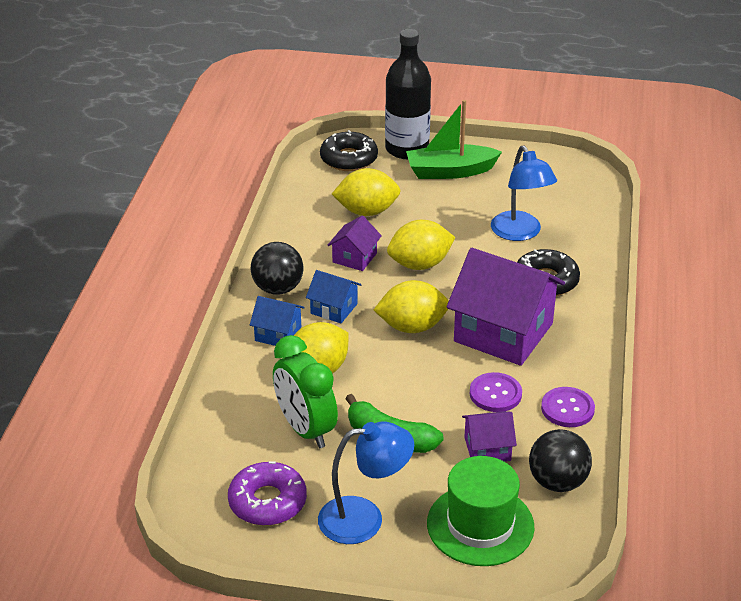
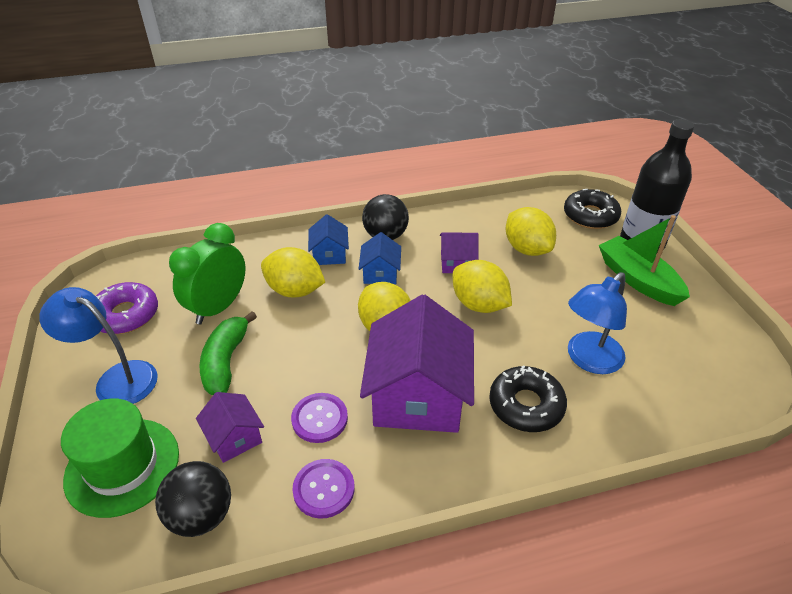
camera: 65 degrees right, 5 degrees up
(364, 518) = (117, 379): blue lamp -> blue lamp turned 150 degrees clockwise

